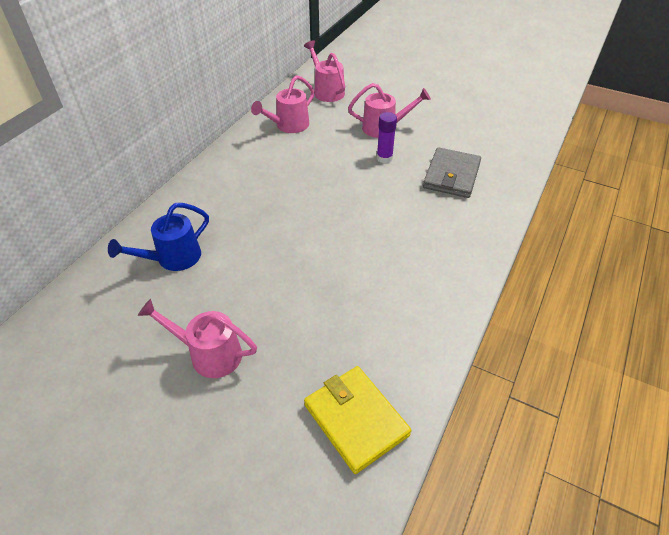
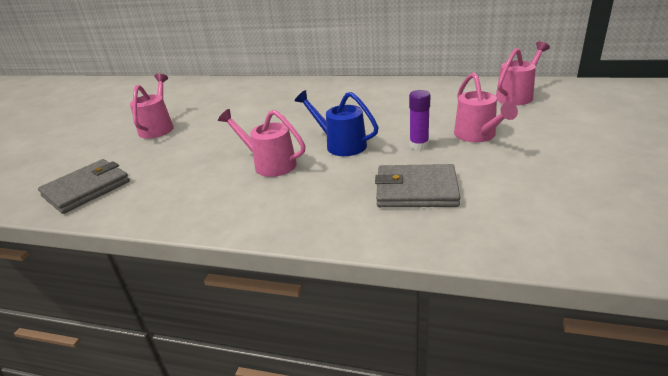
camera: 80 degrees right, 15 degrees down
(172, 259) = (244, 97): blue watering can -> blue watering can (340, 144)
(288, 126) = (433, 94): pink watering can -> pink watering can (269, 164)
(356, 419) = (87, 189): yellow wallet -> grey wallet

